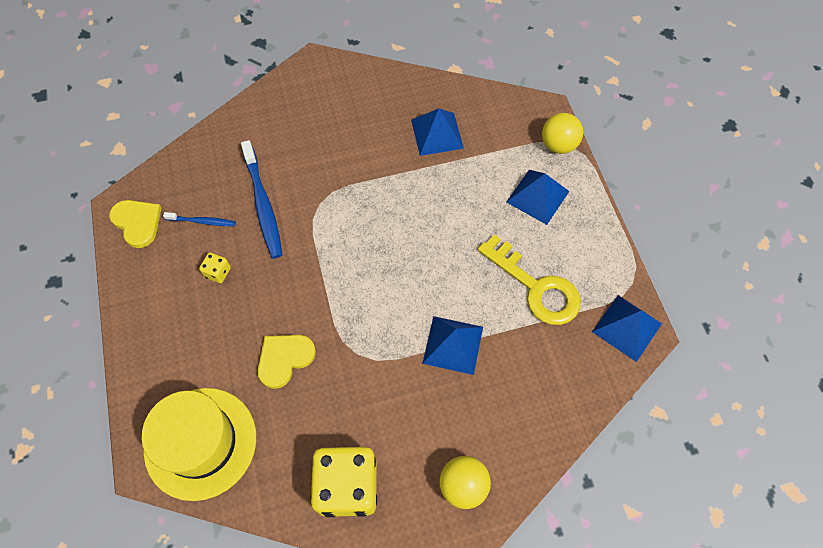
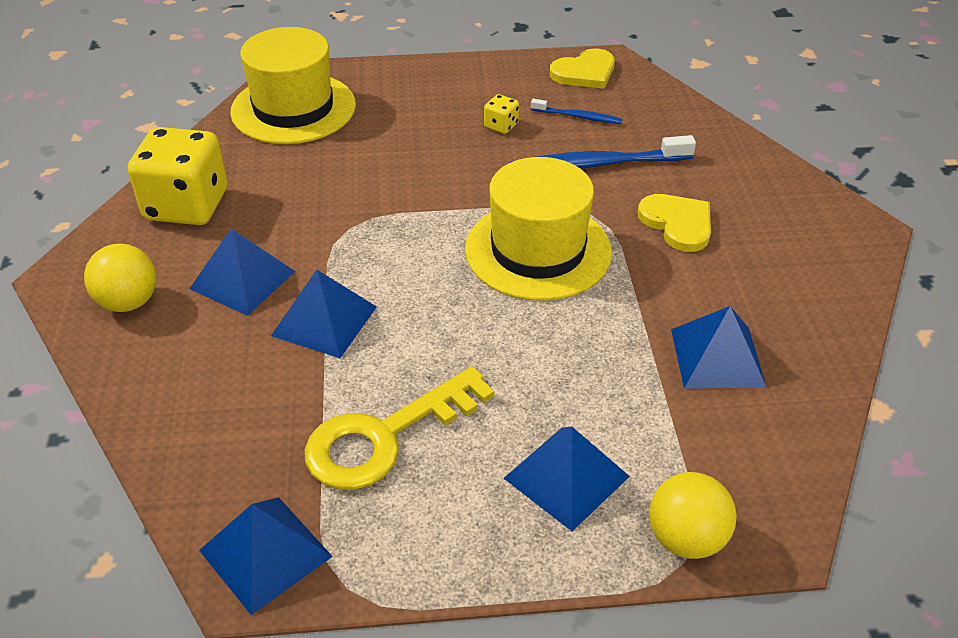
camera: 100 degrees right, 20 degrees down
(202, 221) = (578, 117): blue toothbrush -> blue toothbrush turned 90 degrees counterclockwise
(284, 359) = (366, 169): yellow heart -> yellow heart (677, 223)
(362, 230) = (538, 250): none -> yellow hat
(424, 411) = (242, 279): none -> blue pyramid

